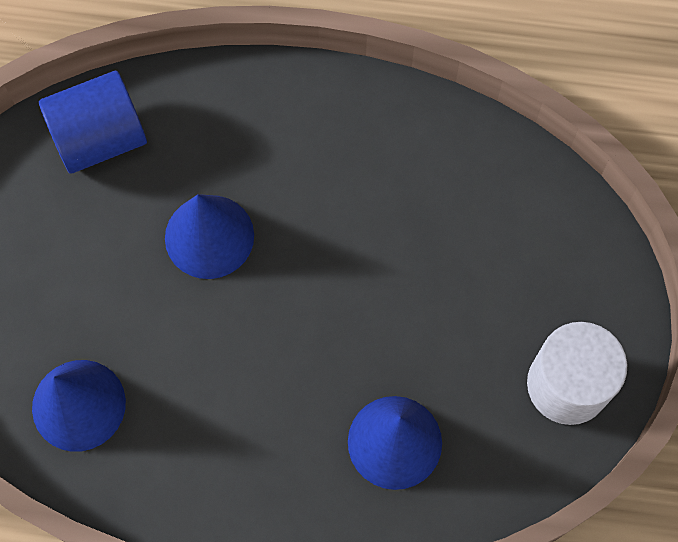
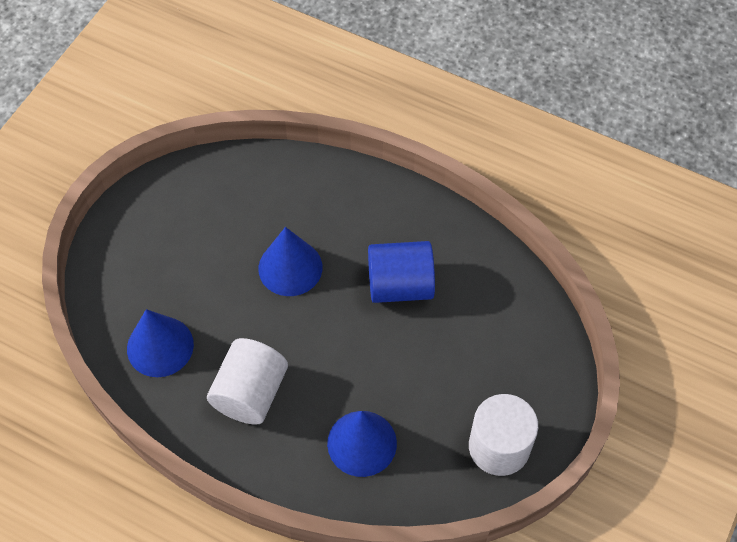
camera: 20 degrees right, 10 degrees down
(100, 138) = (244, 183): blue cylinder -> blue cylinder (400, 285)
(224, 426) = (250, 393): none -> white cylinder

